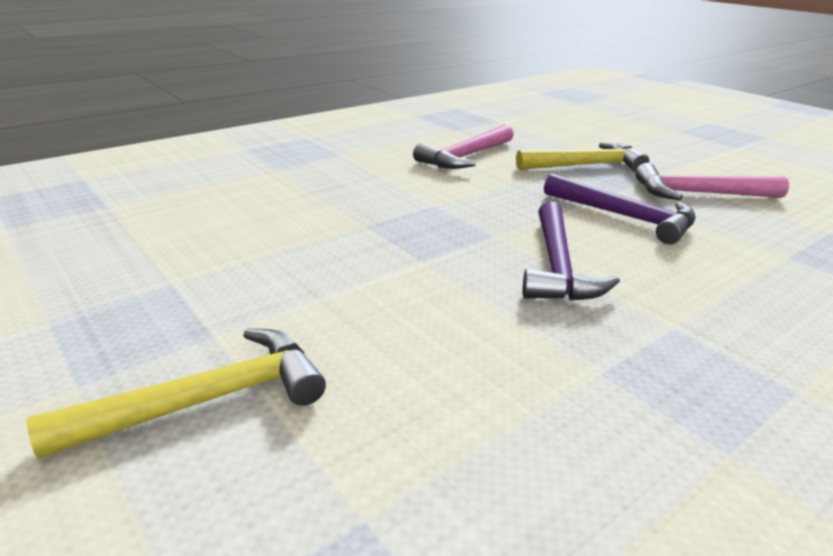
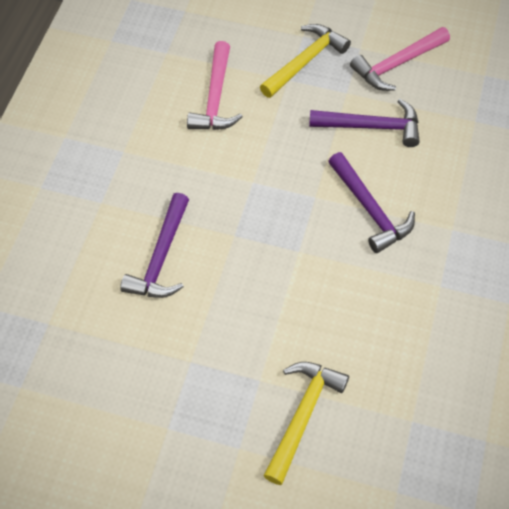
camera: 35 degrees left, 30 degrees up
(271, 210) = (161, 257): none -> purple hammer

